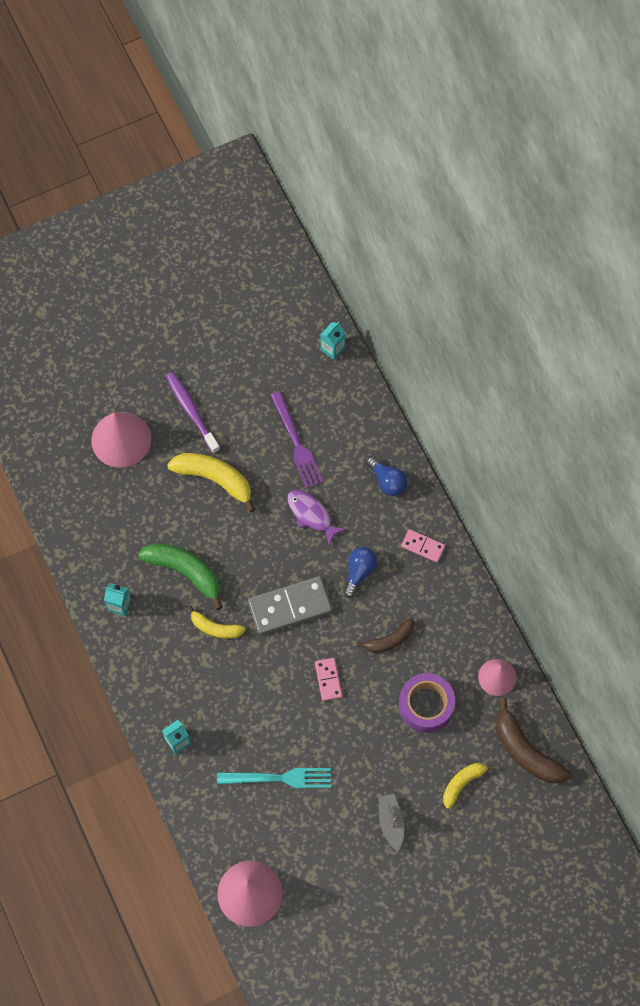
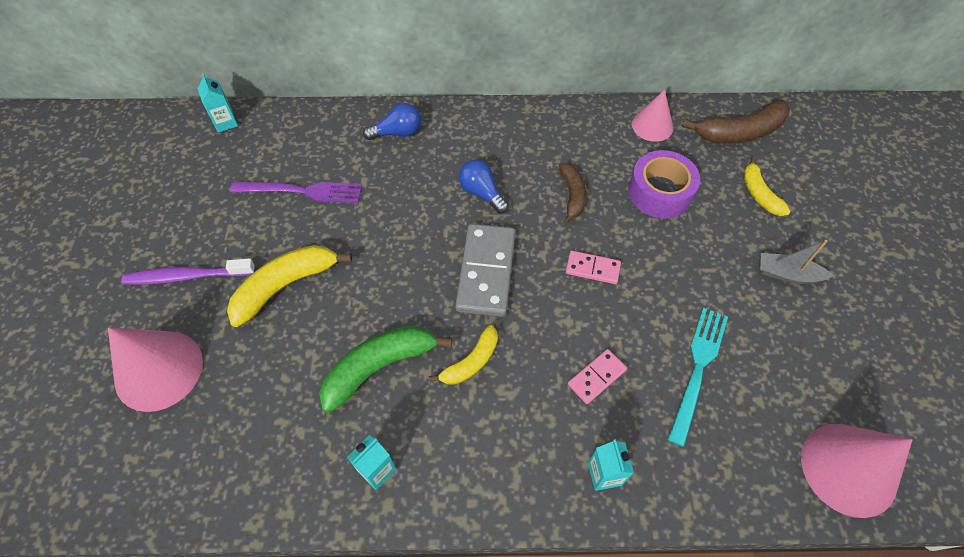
camera: 65 degrees left, 10 degrees down
(311, 515) = (391, 209): purple fish -> none
(423, 546) = (484, 131): pink domino -> pink domino (596, 377)

